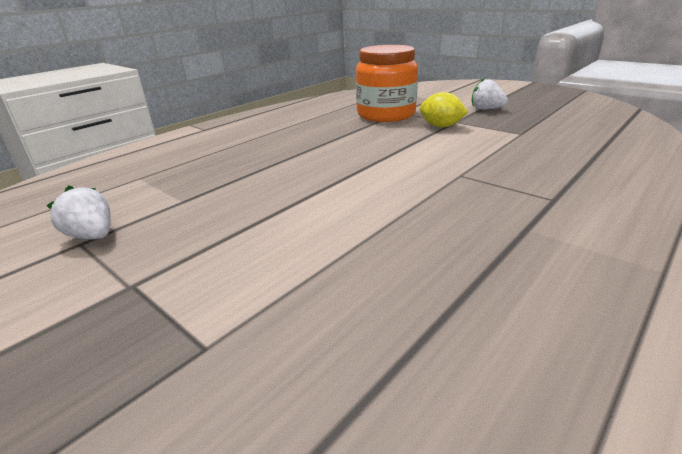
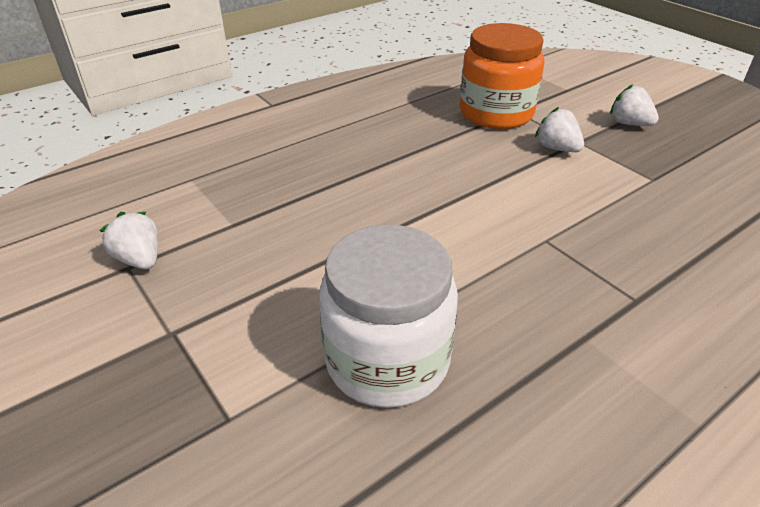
camera: 10 degrees right, 10 degrees up
(358, 271) = (387, 360): none -> white jar
(441, 126) = (557, 148): yellow lemon -> white strawberry

